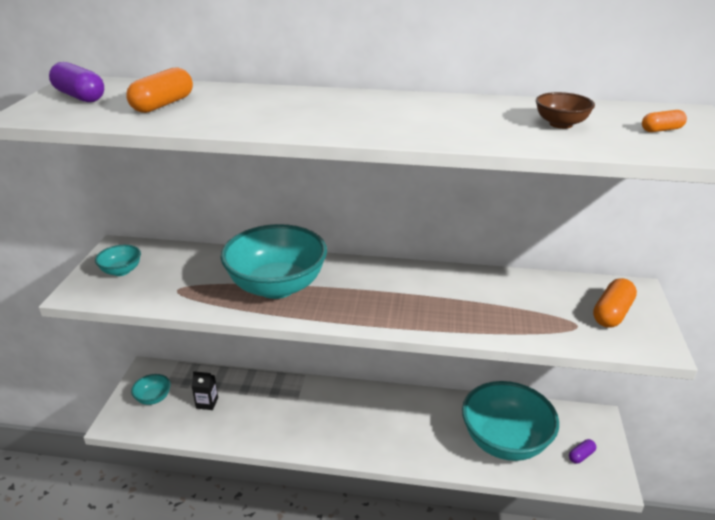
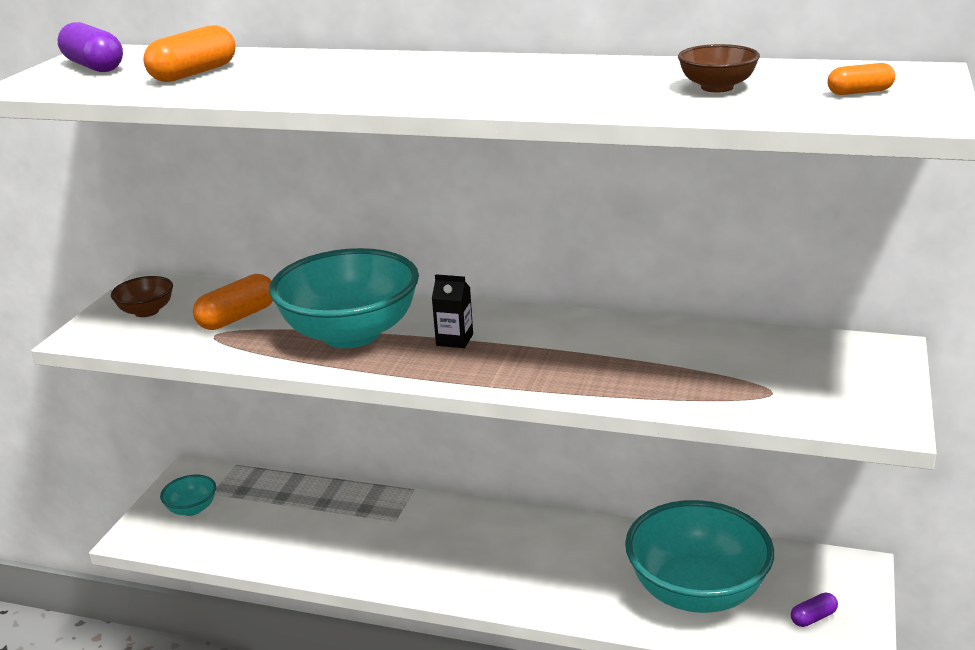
camera: 10 degrees right, 5 degrees down
(121, 271) = (147, 311): turquoise bowl -> brown bowl
(207, 403) = (265, 518): black carton -> black carton (454, 340)
(612, 313) = (832, 379): orange capsule -> orange capsule (238, 317)

